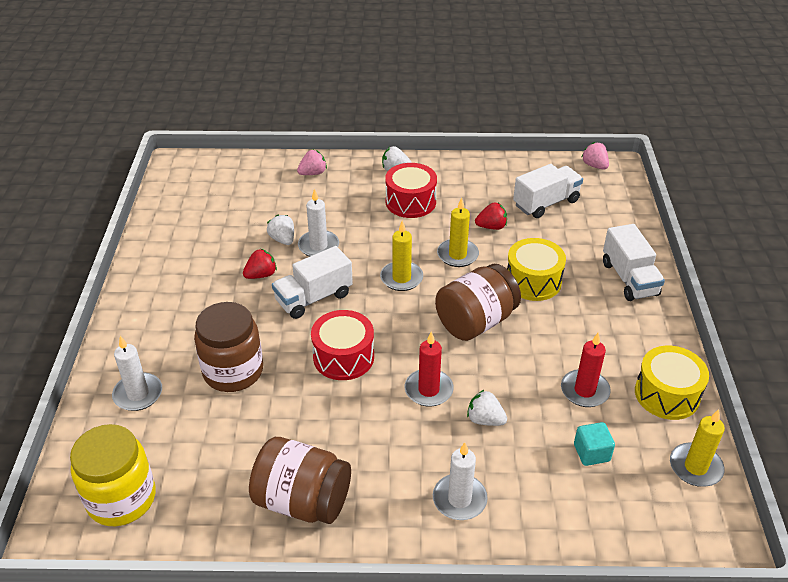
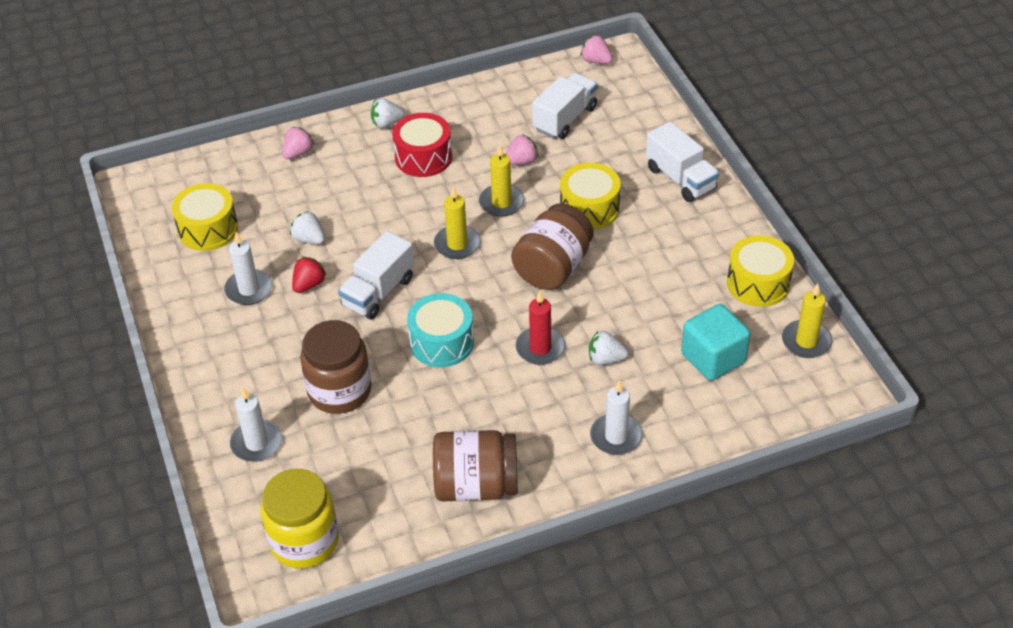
camera: 20 degrees left, 5 degrees up
(210, 210) = (208, 229): none -> yellow drum
(318, 246) = (352, 235): white candle -> white candle (249, 289)
(343, 357) = (442, 342): red drum -> turquoise drum
(491, 227) = (521, 161): red strawberry -> pink strawberry
(584, 390) = (684, 303): red candle -> none
(591, 453) = (713, 358): turquoise cube -> turquoise cube, size x1.72

